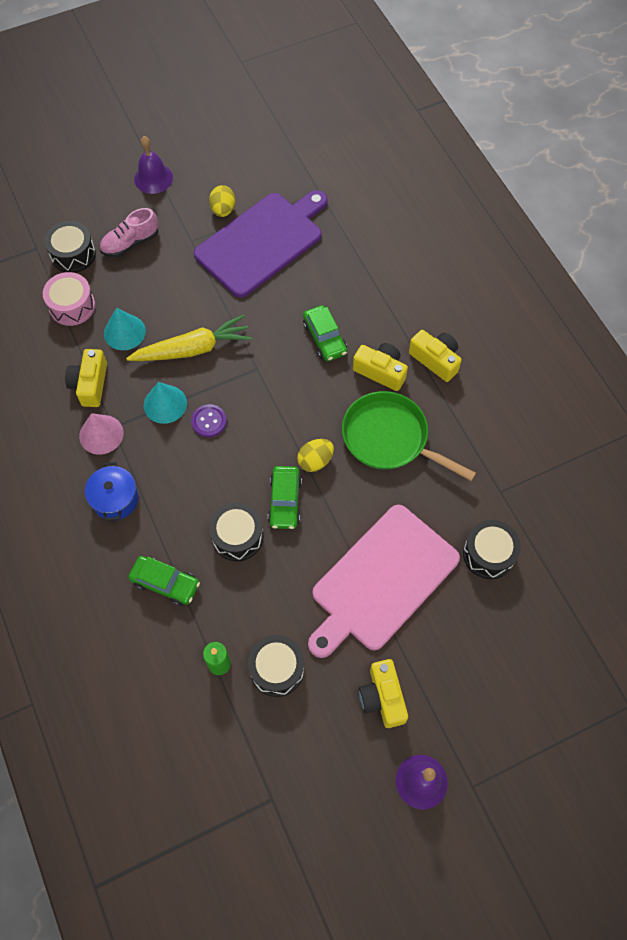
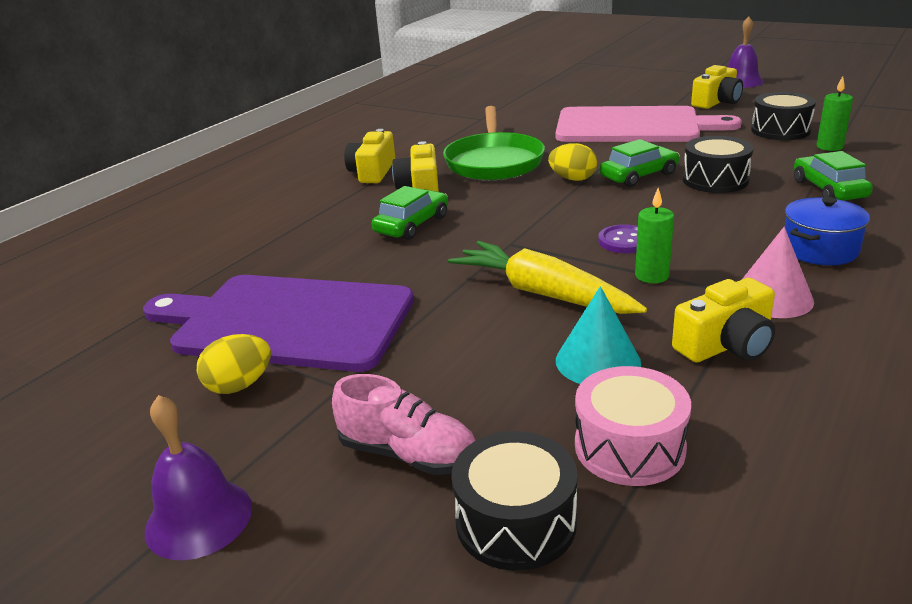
camera: 120 degrees left, 35 degrees down
(165, 404) = (652, 276): turquoise cone -> green candle
(488, 554) = (543, 108): black drum -> none

